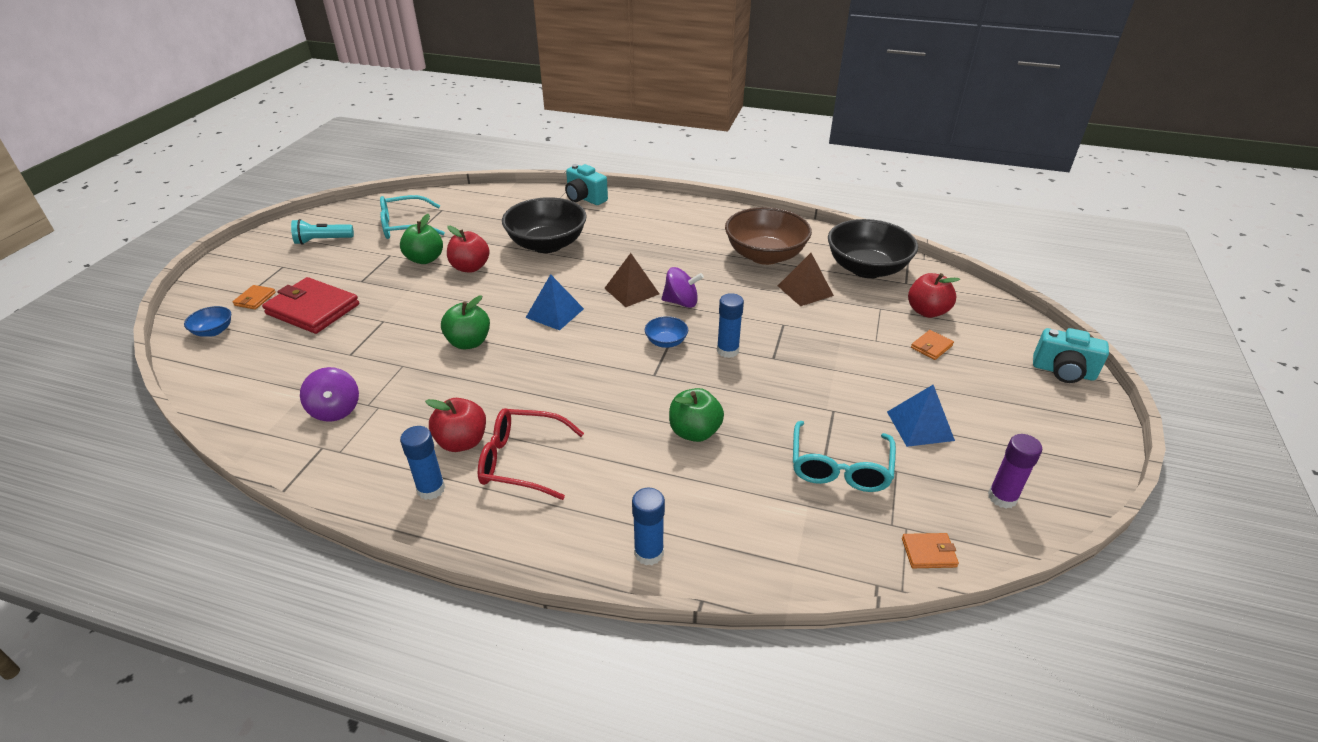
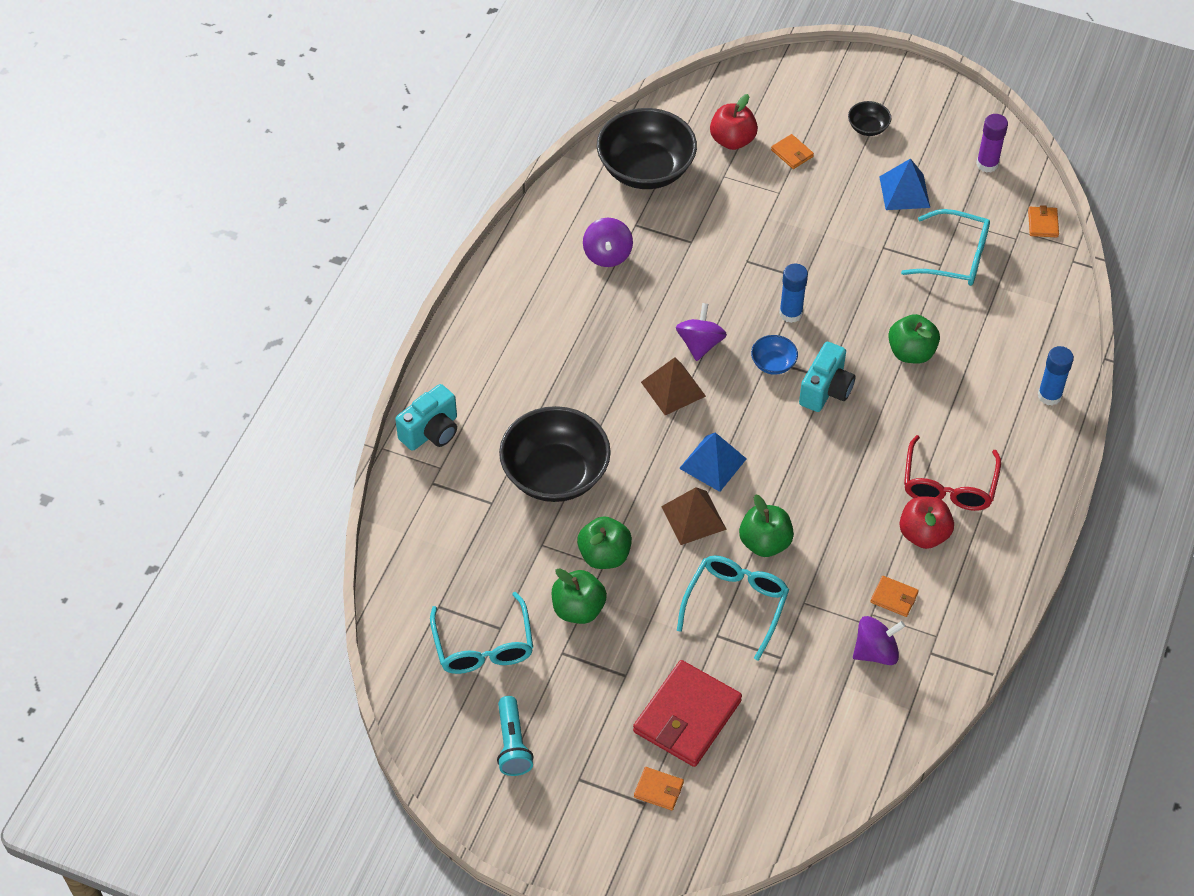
camera: 85 degrees left, 15 degrees up
(213, 331) = (727, 816): blue bowl -> none
(392, 421) = (894, 598): none -> orange wallet
(409, 329) = (736, 605): none -> turquoise glasses
(431, 489) = (984, 553): blue glue stick -> none
(470, 267) = (604, 555): red apple -> green apple
(765, 255) = (607, 255): brown bowl -> purple spinning top
(805, 290) = (685, 231): brown pyramid -> brown pyramid (693, 517)
(999, 397) = (868, 127): none -> black bowl
(1063, 372) = (834, 72): turquoise camera -> turquoise camera (826, 390)

